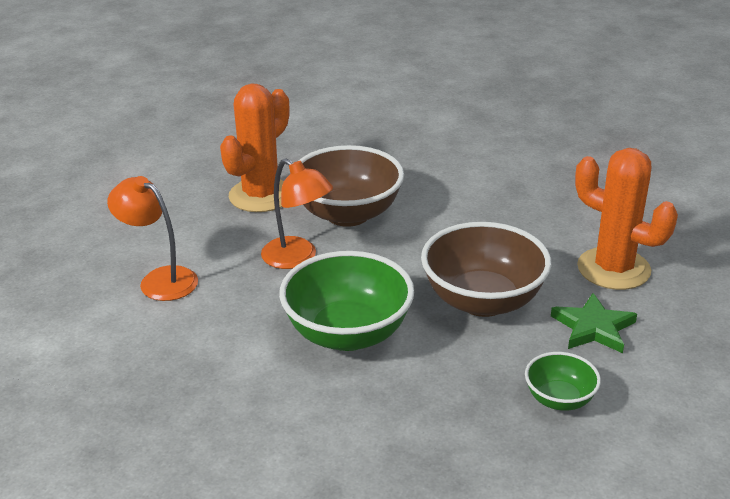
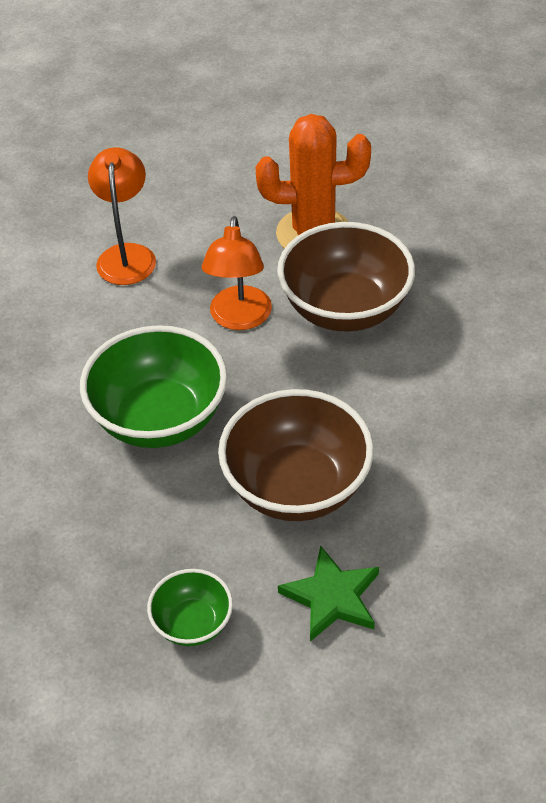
camera: 55 degrees right, 15 degrees up
(613, 269) = (456, 566): orange cactus -> none

